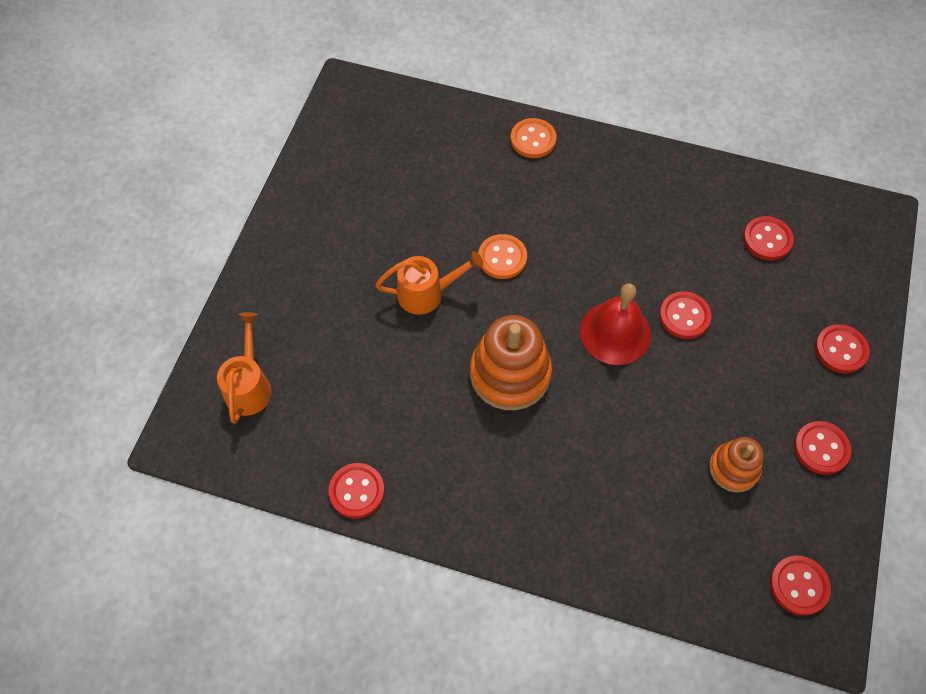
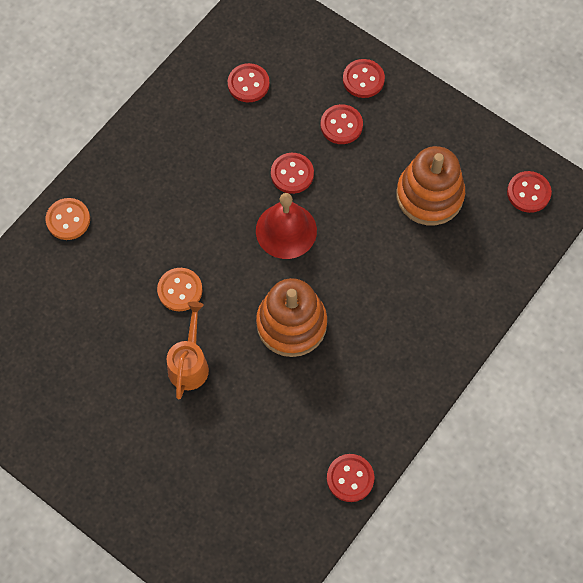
camera: 70 degrees left, 5 degrees up
(249, 385) = (220, 541): orange watering can -> none
(733, 468) = (429, 195): orange stacking toy -> orange stacking toy, size x1.70
(821, 448) = (435, 130): red button -> red button (341, 125)

